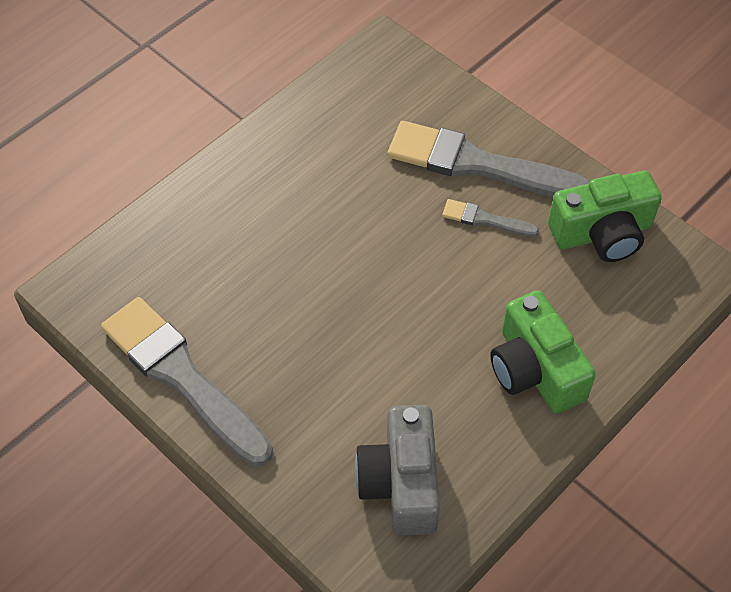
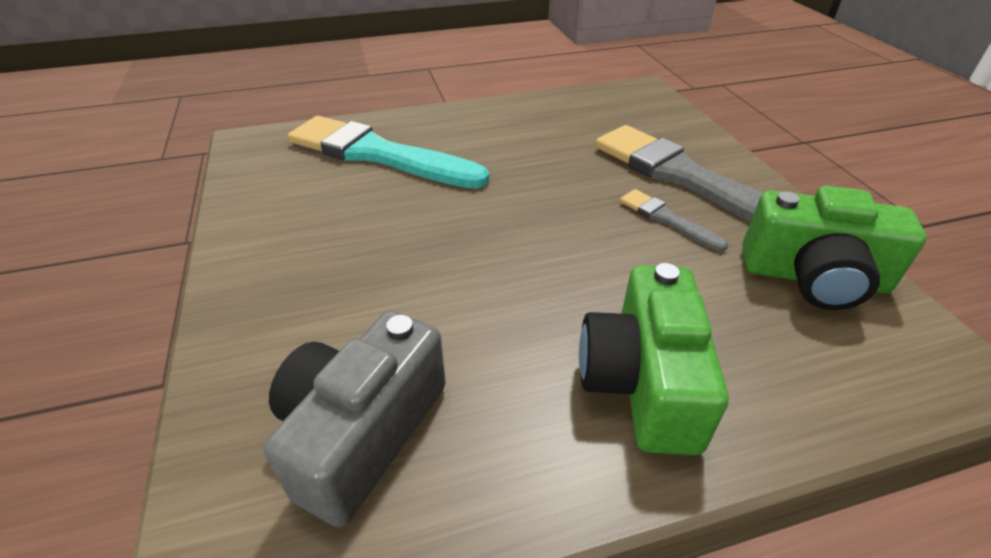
camera: 30 degrees right, 15 degrees down
(182, 377) = (256, 227): grey brush -> none
(207, 250) = (378, 154): none -> turquoise brush

